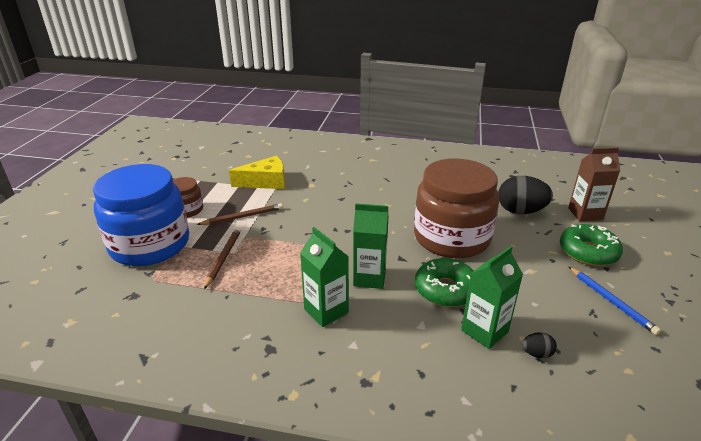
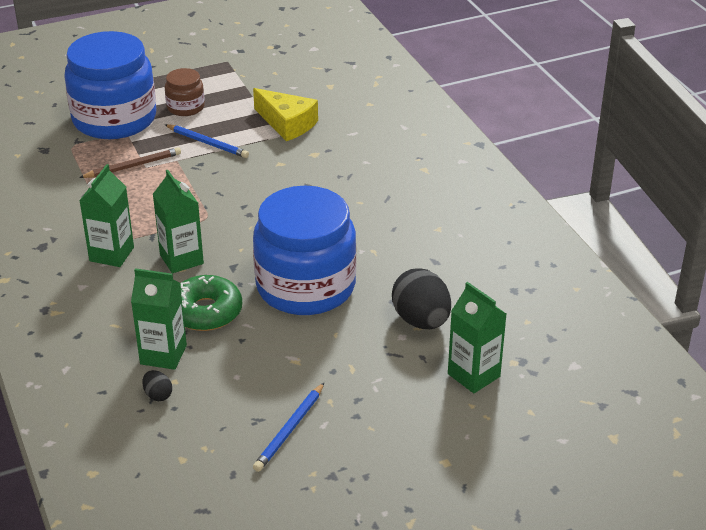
camera: 55 degrees right, 5 degrees up
(243, 217) = (207, 143): brown pencil -> blue pencil
(451, 237) = (306, 286): brown jar -> blue jar
(585, 214) = (473, 375): brown carton -> green carton
(588, 252) = (377, 395): green donut -> none

